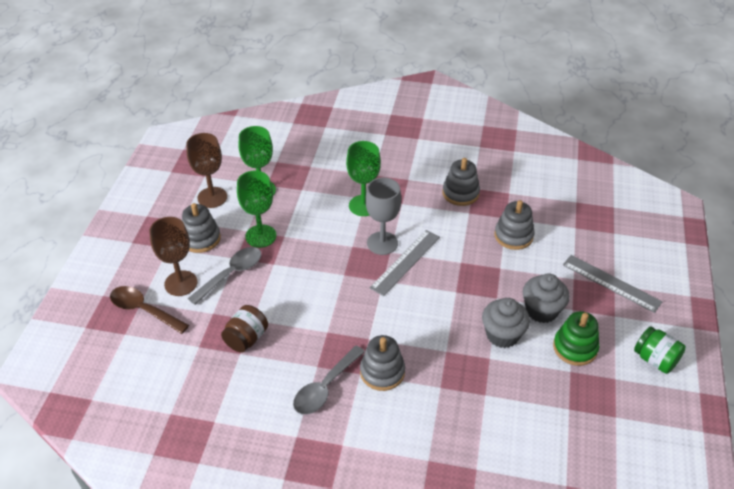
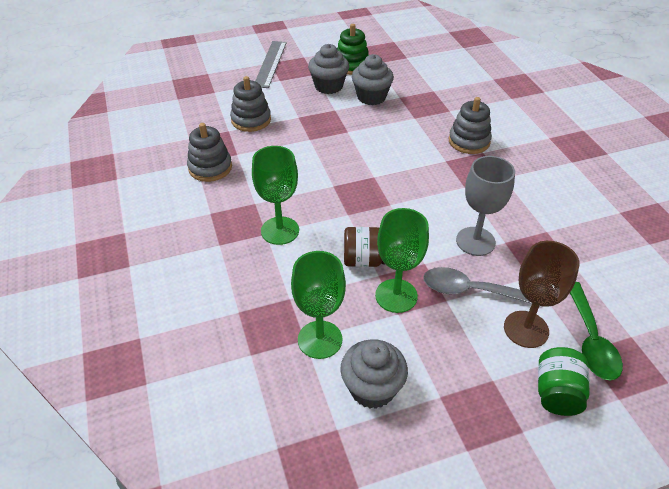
camera: 120 degrees left, 0 degrees up
(144, 310) = (590, 339): brown spoon -> green spoon
(201, 239) = (449, 353): grey stacking toy -> none
(212, 197) = (372, 388): brown goblet -> grey cupcake
(246, 338) = (528, 235): brown jar -> brown jar (365, 260)
(325, 387) = (516, 165): grey spoon -> none
(382, 243) = (326, 195): grey goblet -> grey goblet (475, 241)
(405, 262) = (338, 171): grey ruler -> none
(655, 359) = (331, 36): green jar -> green jar (557, 393)

